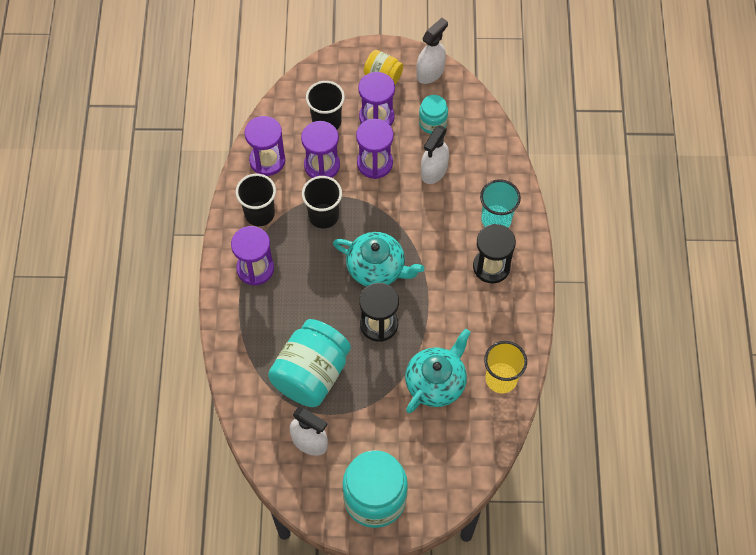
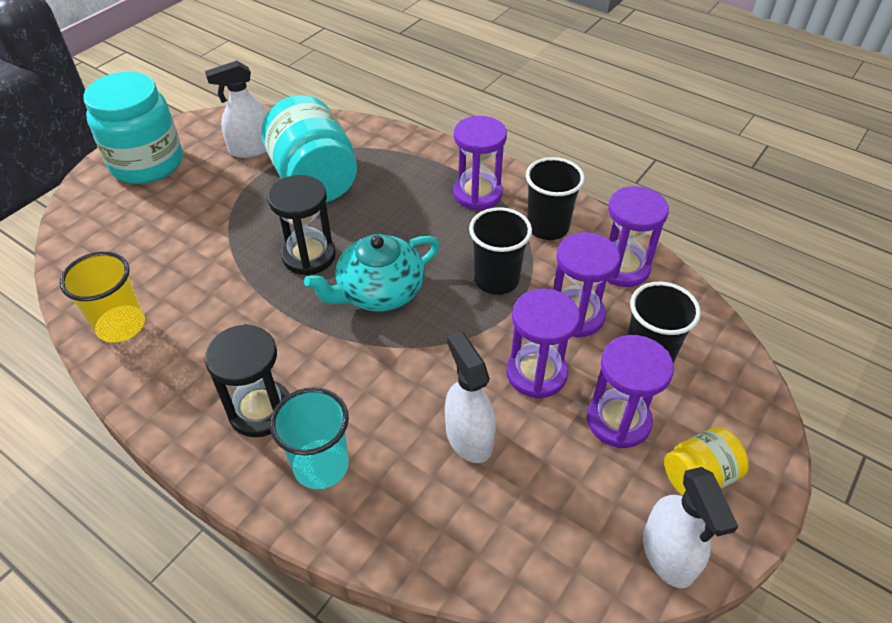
camera: 125 degrees right, 15 degrees down
(432, 123) = (558, 490): turquoise jar -> none
(436, 382) = (191, 267): turquoise teapot -> none

